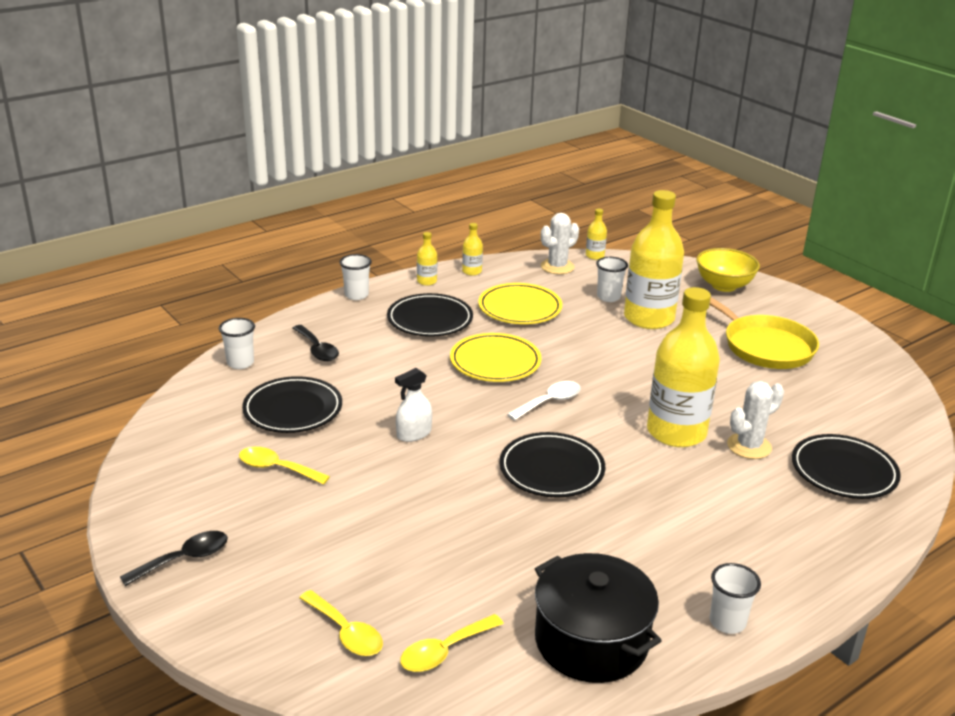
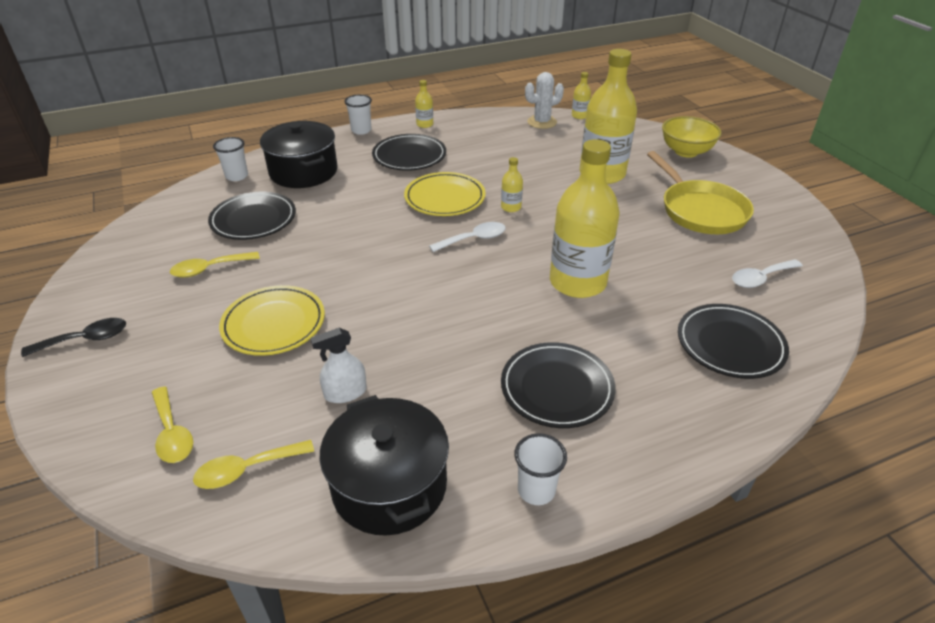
camera: 15 degrees right, 10 degrees up
(276, 468) = (209, 269): yellow spoon -> yellow spoon turned 60 degrees counterclockwise
(317, 349) = (303, 171): black spoon -> black pot
(414, 434) = (340, 253): white spray bottle -> white spray bottle (345, 393)
(472, 271) = (466, 120): yellow bottle -> yellow bottle (511, 207)
(520, 308) = (491, 154): yellow plate -> yellow plate (274, 324)
(551, 470) = (442, 303): black plate -> black plate (557, 388)
(608, 297) = (574, 152): white cup -> none
(749, 446) = (643, 305): white cactus -> none
(847, 406) = (760, 278): none -> white spoon

